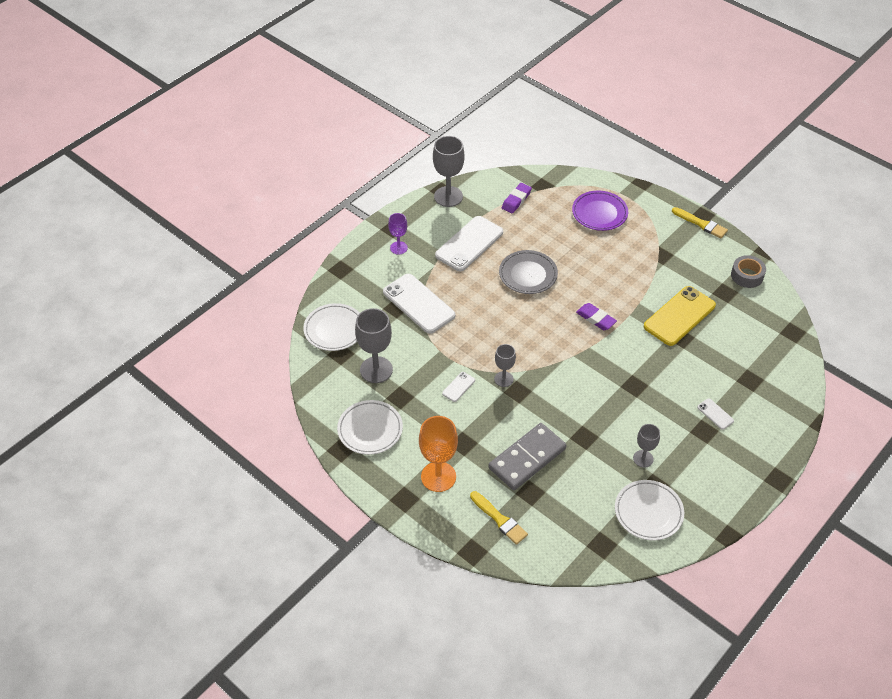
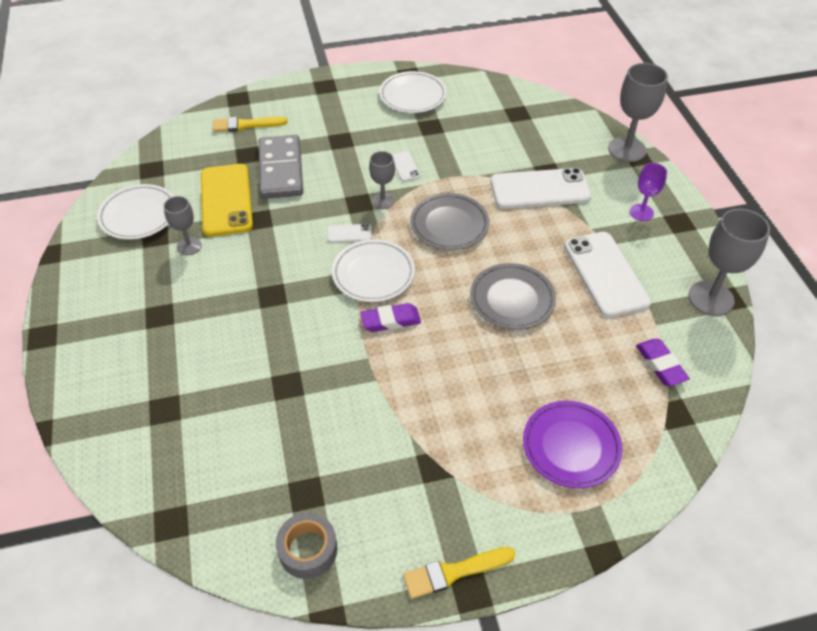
camera: 125 degrees right, 0 degrees up
(334, 329) = (552, 121): white plate -> white plate (373, 274)
(376, 370) = (477, 126): grey goblet -> grey goblet (627, 149)
(438, 476) = (324, 111): orange goblet -> none
(494, 332) = (449, 225): none -> grey plate
(679, 316) = (318, 407): yellow phone -> yellow phone (226, 200)
(715, 414) = (165, 340): white phone -> white phone (349, 233)

